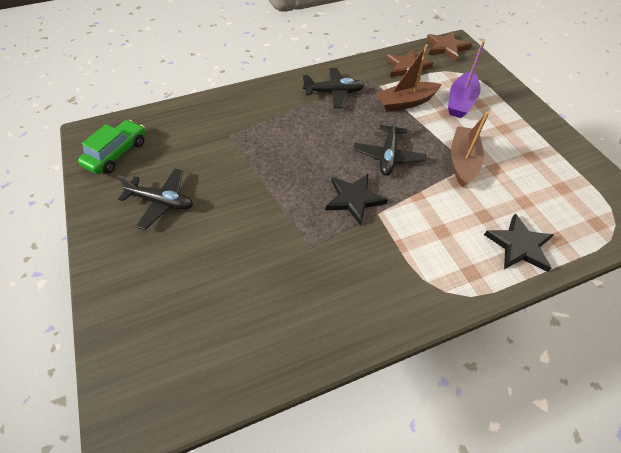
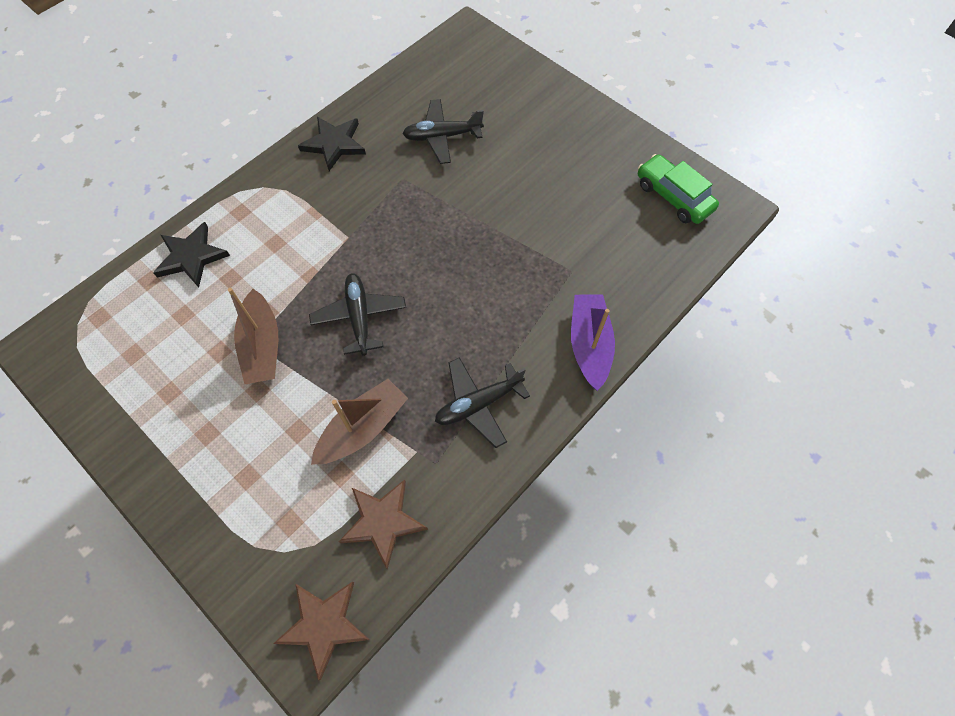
camera: 155 degrees right, 10 degrees up
(117, 153) = (673, 196): green car -> green car turned 135 degrees clockwise
(161, 202) = (575, 166): black plane -> black plane (442, 136)
(354, 199) = (379, 243): black star -> black star (334, 144)
(460, 101) = (277, 468): purple boat -> purple boat (589, 345)

